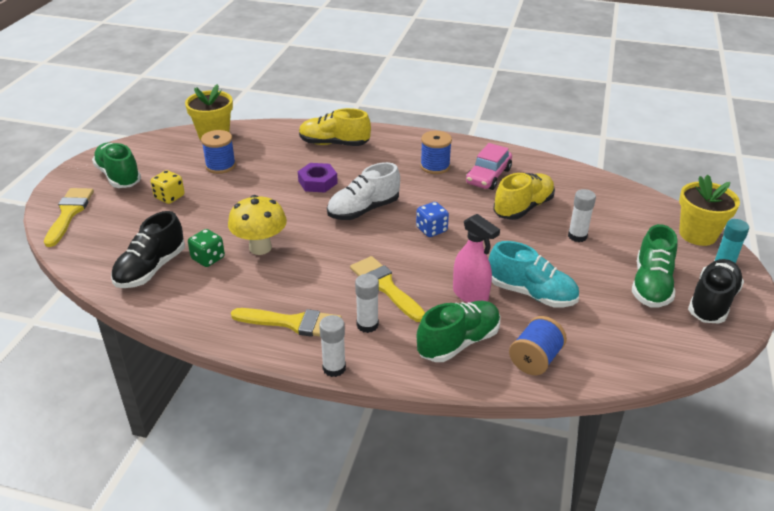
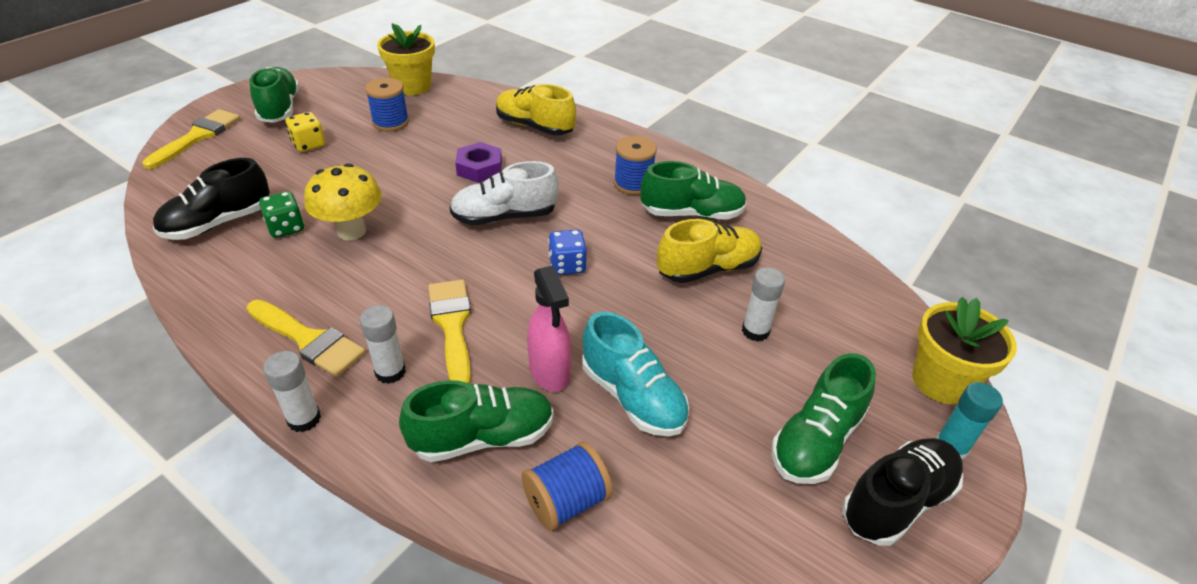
camera: 20 degrees right, 5 degrees up
(488, 176) = (692, 214): pink car -> green shoe

